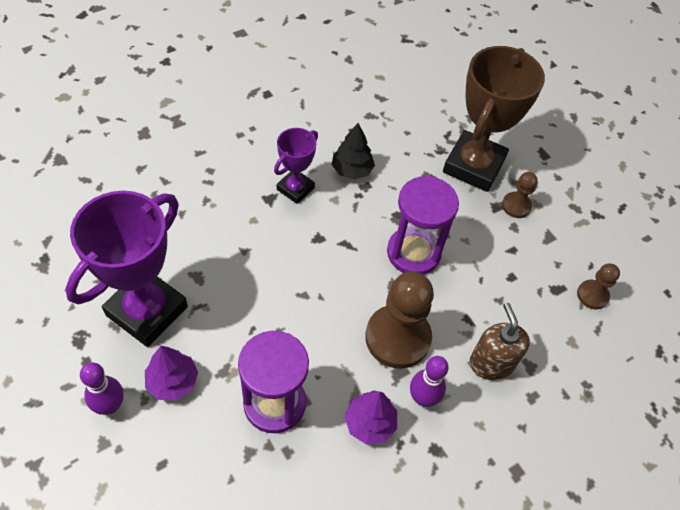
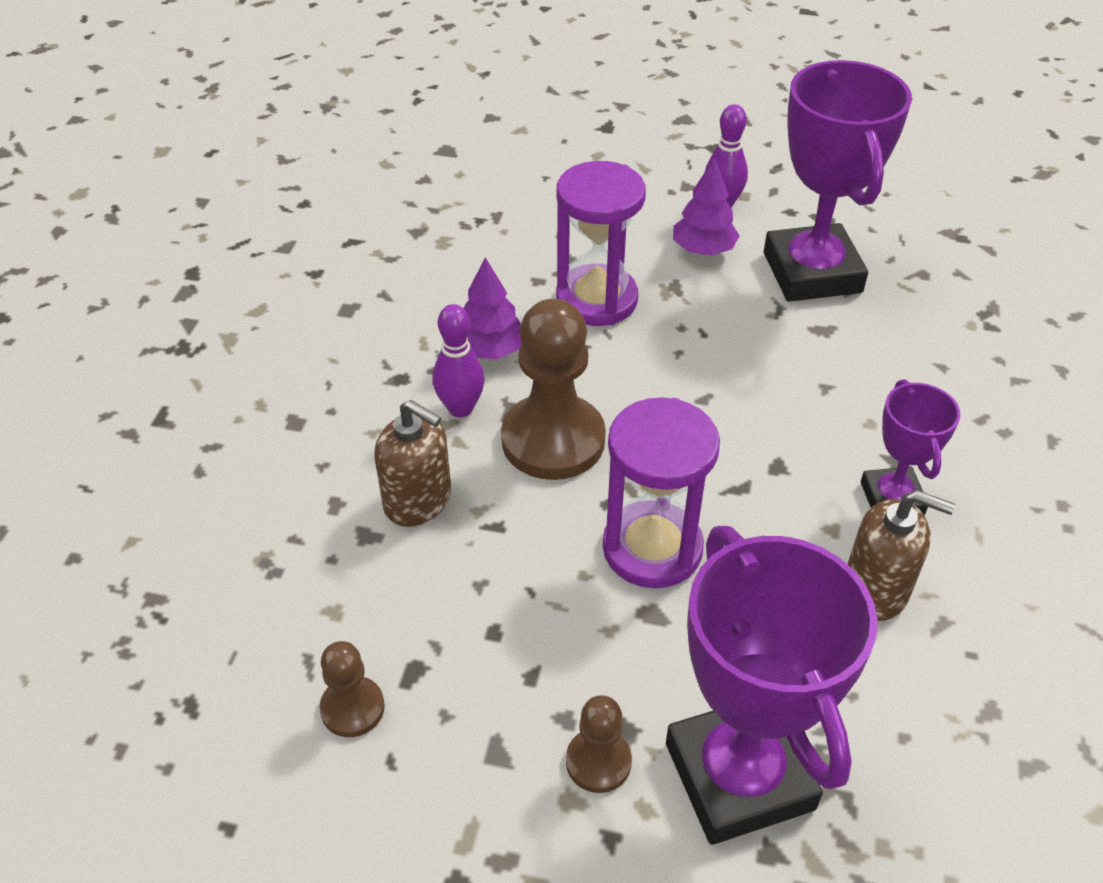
camera: 140 degrees right, 10 degrees down
(351, 170) = (875, 590): black tree -> brown soap dispenser
(474, 166) = (738, 776): brown trophy -> purple trophy

